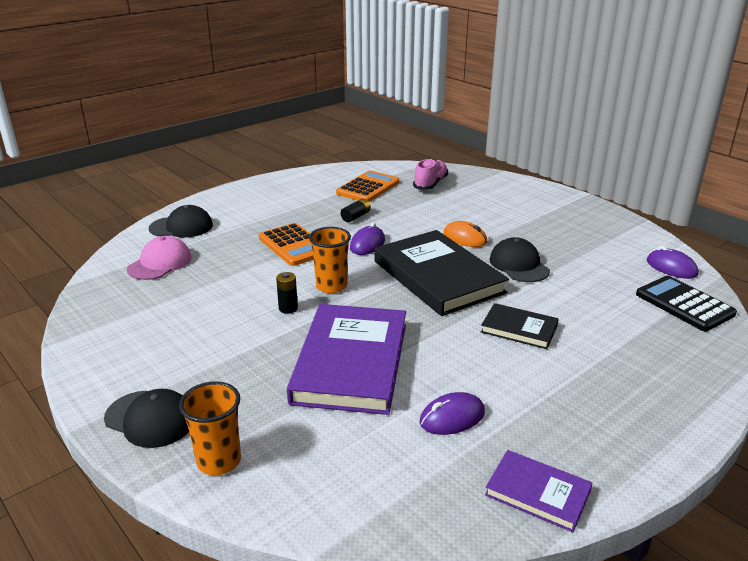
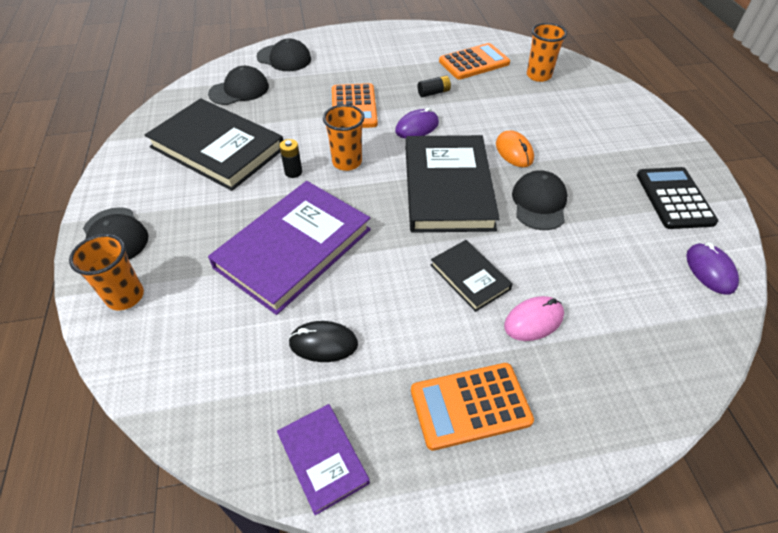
camera: 30 degrees right, 20 degrees up
(160, 263) = (239, 90): pink cap -> black cap
(187, 314) = (217, 148): none -> black book
(430, 184) = (538, 75): pink shoe -> orange cup
(452, 417) = (323, 343): purple mouse -> black mouse
(593, 338) = (533, 320): none -> pink mouse
(607, 408) = (470, 406): none -> orange calculator
(684, 304) = (678, 323): black calculator -> black calculator (674, 198)

